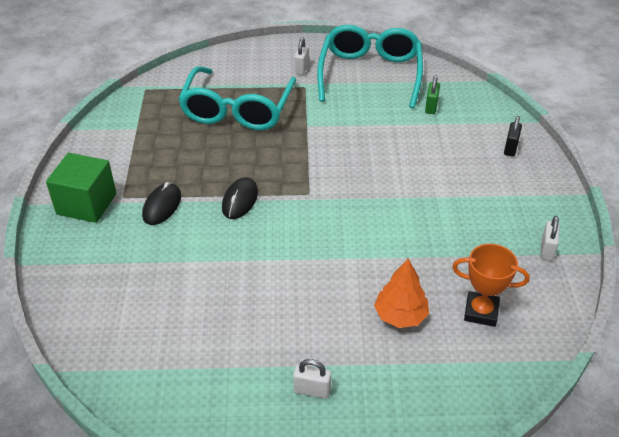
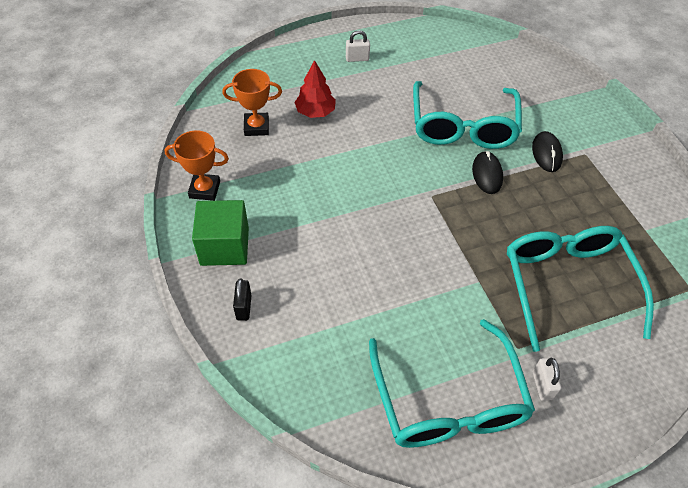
camera: 160 degrees right, 10 degrees up
(86, 204) = (607, 141): green cube -> green cube (224, 246)
(229, 255) = (463, 126): none -> turquoise glasses
(400, 315) = (315, 112): orange tree -> red tree
(431, 107) = (349, 354): green padlock -> none
(546, 250) = (205, 189): white padlock -> orange trophy

